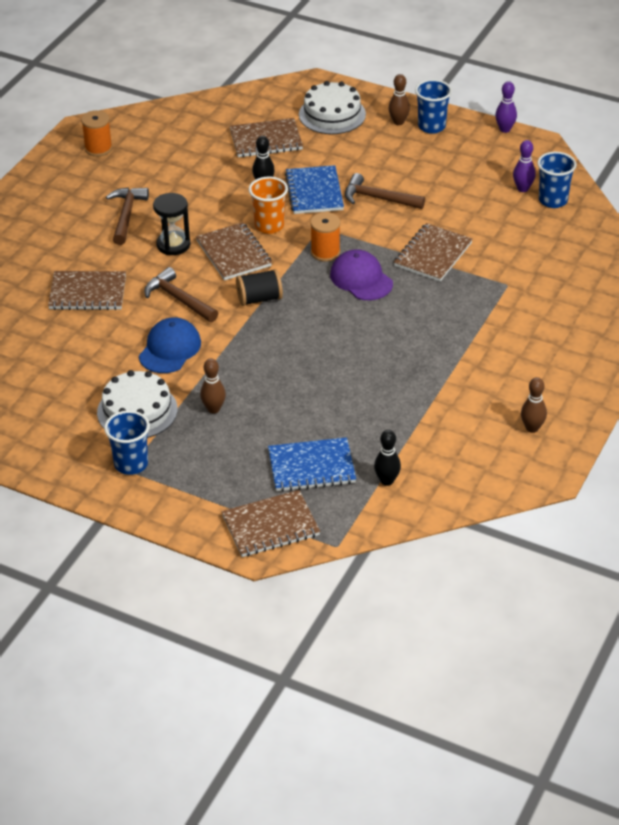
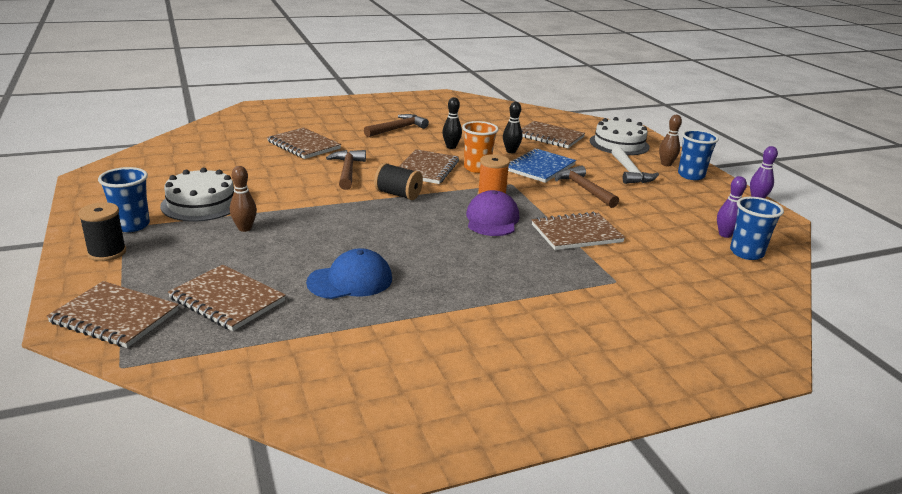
camera: 40 degrees right, 15 degrees down
(98, 148) = (439, 103): orange spool -> none
(165, 495) = (107, 252): none -> black spool
(170, 349) = (289, 188): blue cap -> blue cap (350, 280)
(173, 245) = (397, 150): black hourglass -> none
(311, 467) = (227, 300): blue notebook -> brown notebook
(385, 152) = (630, 172): none -> white hammer
(387, 481) = (258, 348): black bowling pin -> black bowling pin (451, 147)
(532, 428) = (463, 397): brown bowling pin -> none

